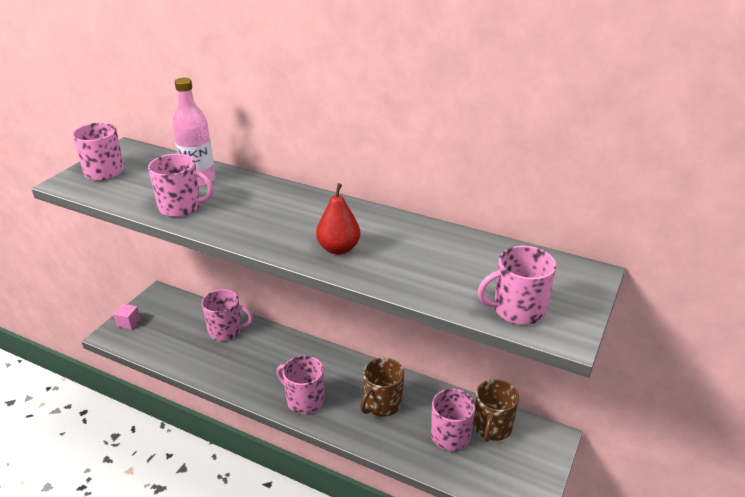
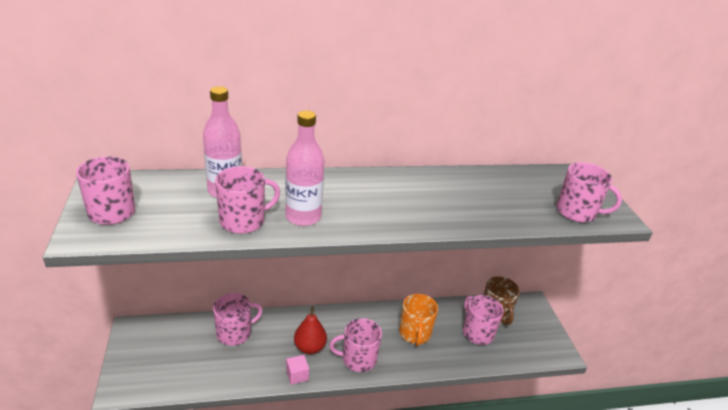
camera: 40 degrees left, 0 degrees up
(129, 323) = (128, 369): pink cube -> pink cube (297, 375)
(230, 219) = (303, 217): none -> pink bottle
(338, 249) = (419, 211): red pear -> red pear (310, 347)
(382, 404) = (415, 333): brown mug -> orange mug
(517, 310) = (577, 212): pink mug -> pink mug turned 105 degrees counterclockwise

